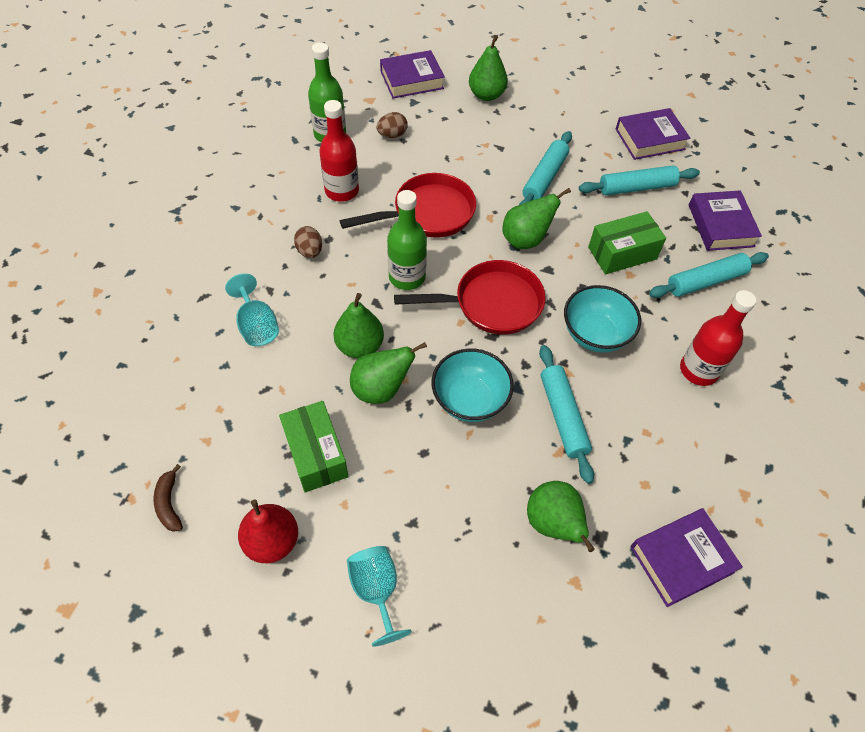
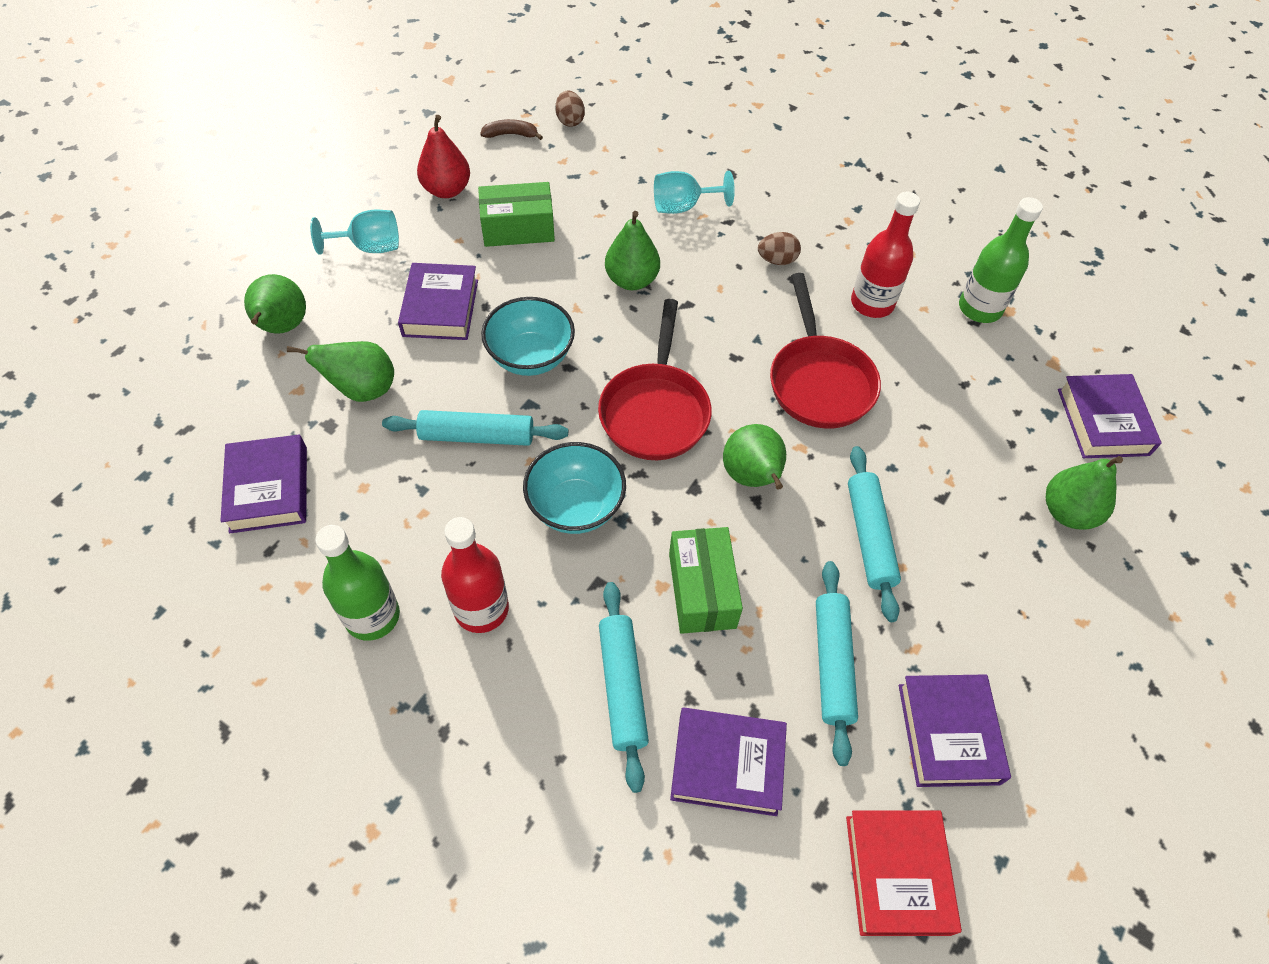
camera: 105 degrees right, 0 degrees up
(381, 389) = (572, 287): green pear -> green pear (282, 327)
(392, 135) = (976, 374): brown egg -> brown egg (570, 121)
(407, 277) = (717, 339): green bottle -> green bottle (372, 616)
(438, 490) = (441, 308): none -> purple book
(544, 178) = (870, 537): turquoise rolling pin -> turquoise rolling pin turned 45 degrees clockwise
(732, 154) = (897, 874): none -> red book

